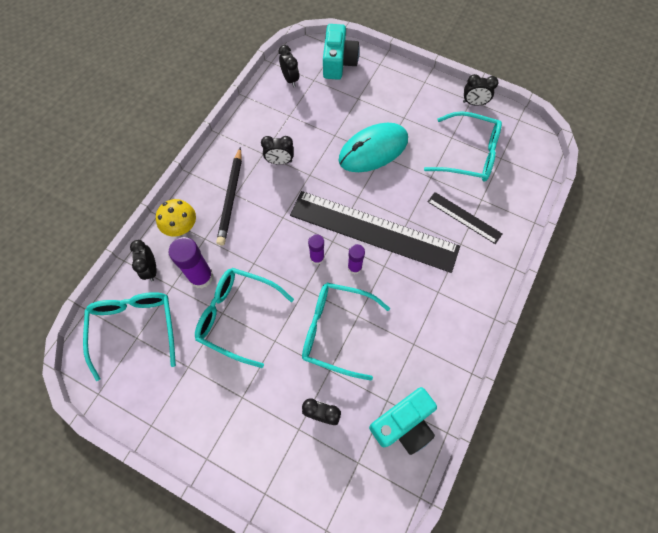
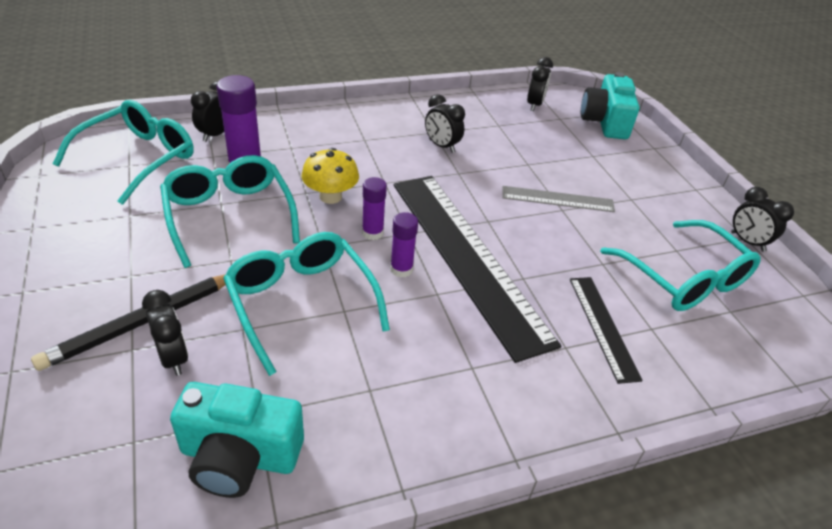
camera: 40 degrees right, 25 degrees down
(181, 226) = (284, 127): yellow mushroom -> yellow mushroom (330, 196)
(230, 198) = (356, 139): black pencil -> black pencil (141, 322)
(338, 62) = (605, 122): turquoise camera -> turquoise camera turned 135 degrees clockwise
(373, 150) = (557, 199): turquoise mouse -> grey ruler

